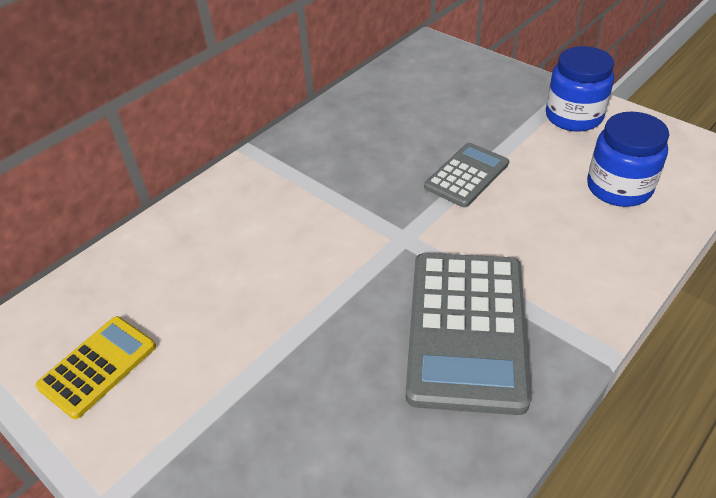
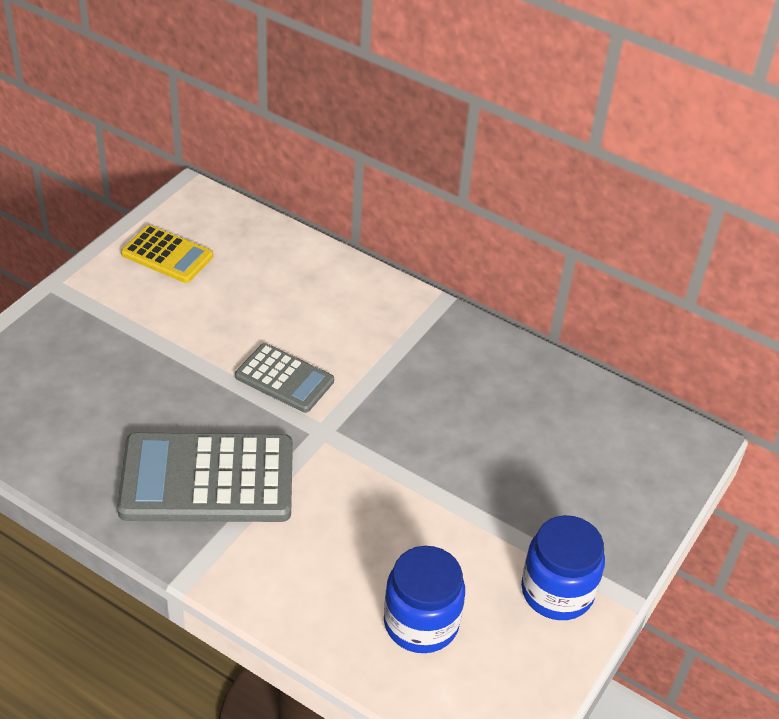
camera: 75 degrees right, 0 degrees up
(466, 175) = (424, 481): grey calculator -> grey calculator (284, 379)

